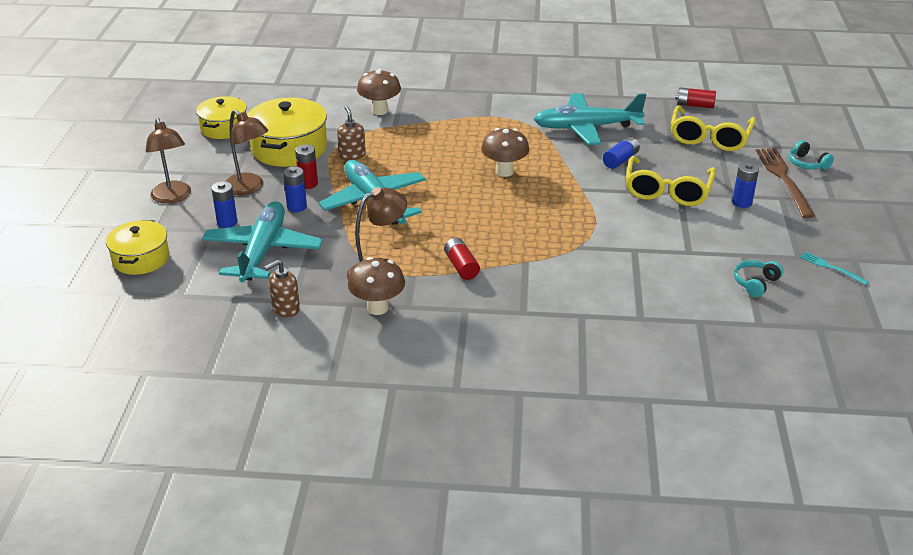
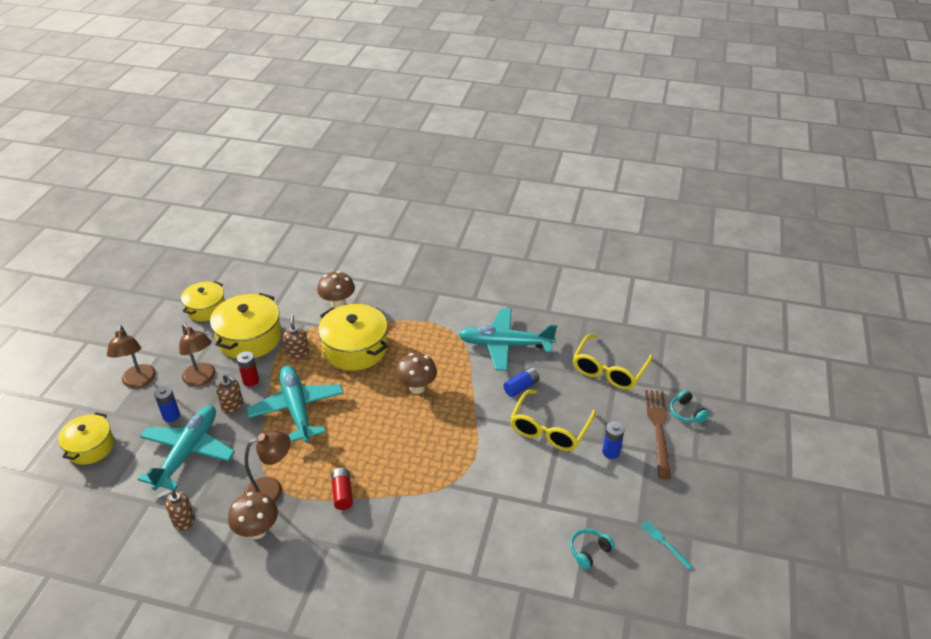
camera: 10 degrees right, 5 degrees up
(297, 207) = (232, 405): blue battery -> brown soap dispenser
(418, 146) = (355, 348): none -> yellow pot
(694, 105) = (609, 329): red battery -> none

